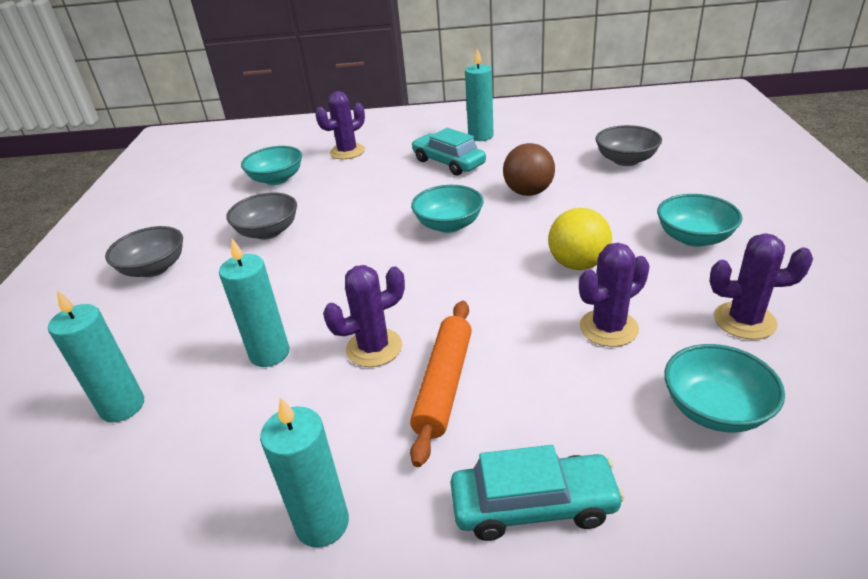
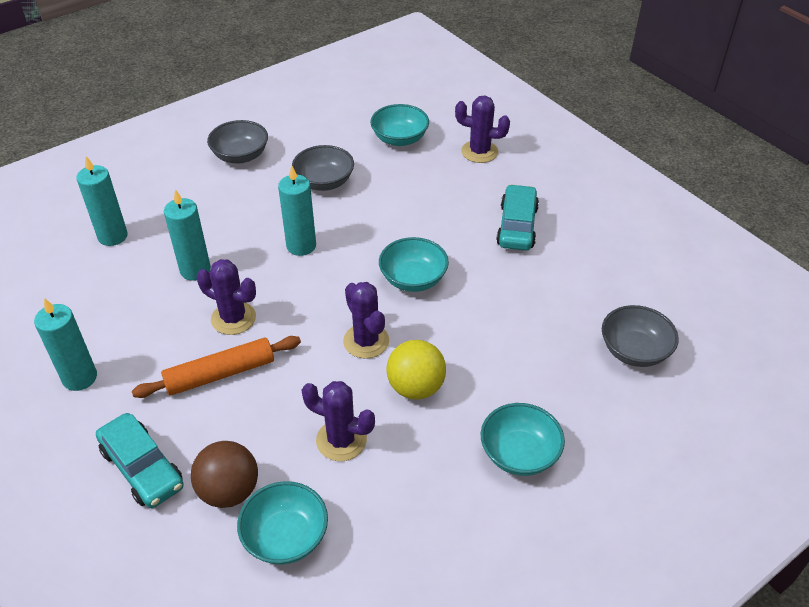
camera: 50 degrees right, 10 degrees up
(480, 136) = (589, 222): turquoise candle -> turquoise candle (301, 246)
(528, 192) = (508, 305): brown ball -> brown ball (229, 491)
(744, 321) = (410, 527): purple cactus -> purple cactus (366, 341)

